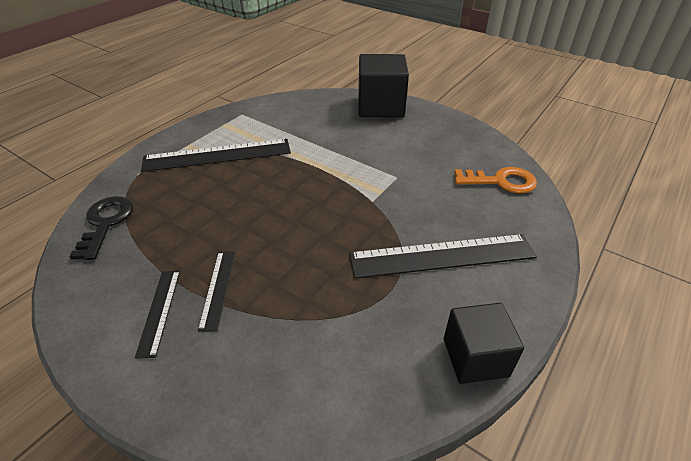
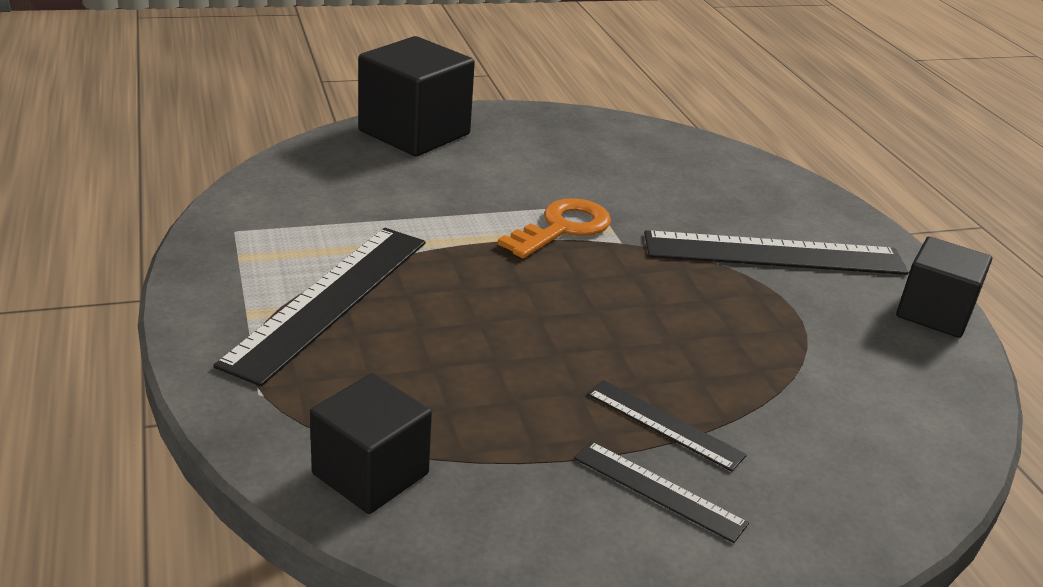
camera: 55 degrees left, 10 degrees down
(105, 223) = (370, 474): black key -> black cube
(442, 256) = (774, 254): black ruler -> black ruler turned 60 degrees clockwise
(501, 181) = (690, 157): orange key -> orange key (562, 228)

